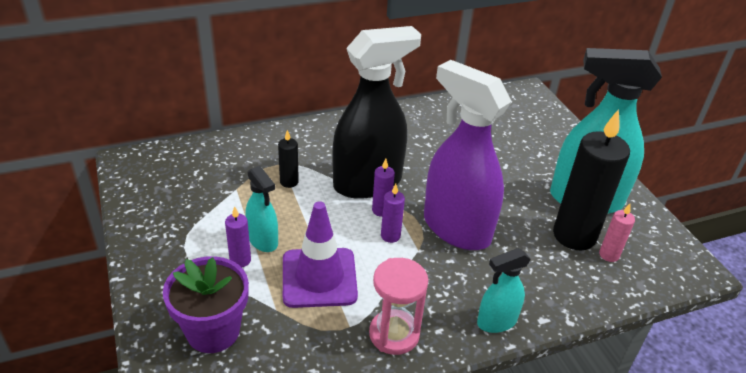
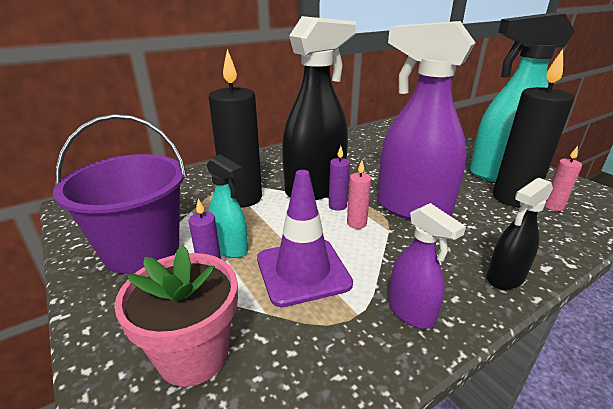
camera: 10 degrees left, 10 degrees down
(185, 227) = (142, 250): none -> purple bucket
(213, 331) = (193, 355): purple flower pot -> pink flower pot
(289, 182) = (242, 198): black candle -> black candle, size x2.22
(390, 236) = (356, 223): purple candle -> pink candle
(394, 334) = (411, 312): pink hourglass -> purple spray bottle
(496, 321) = (505, 278): turquoise spray bottle -> black spray bottle

